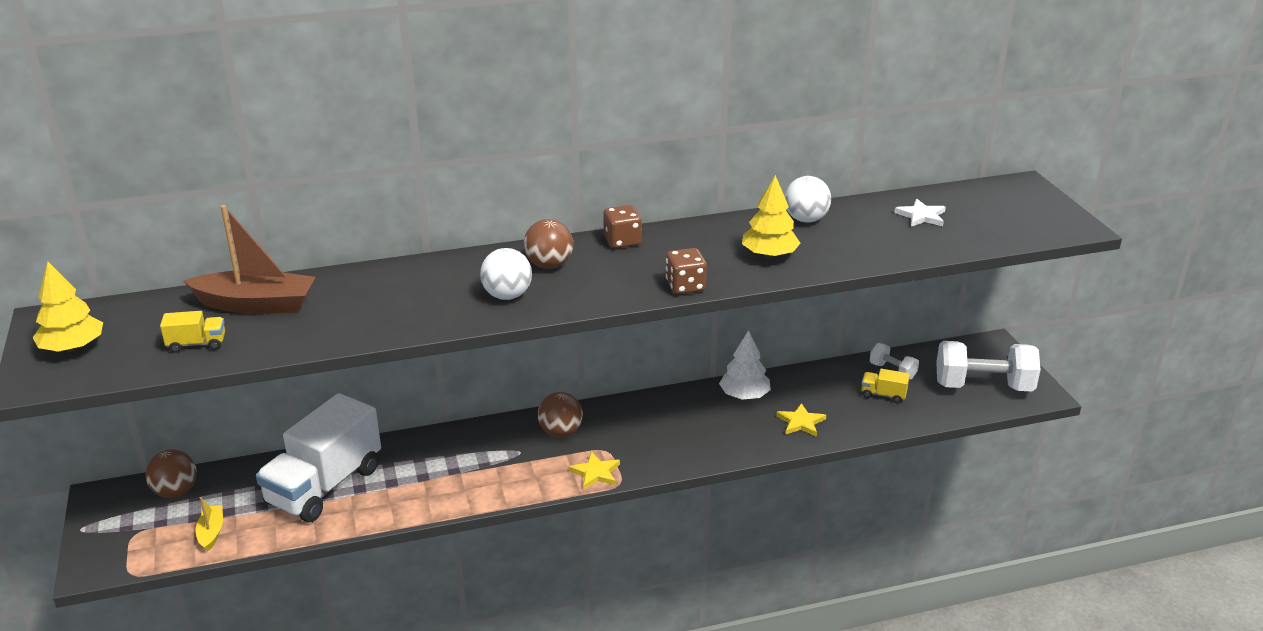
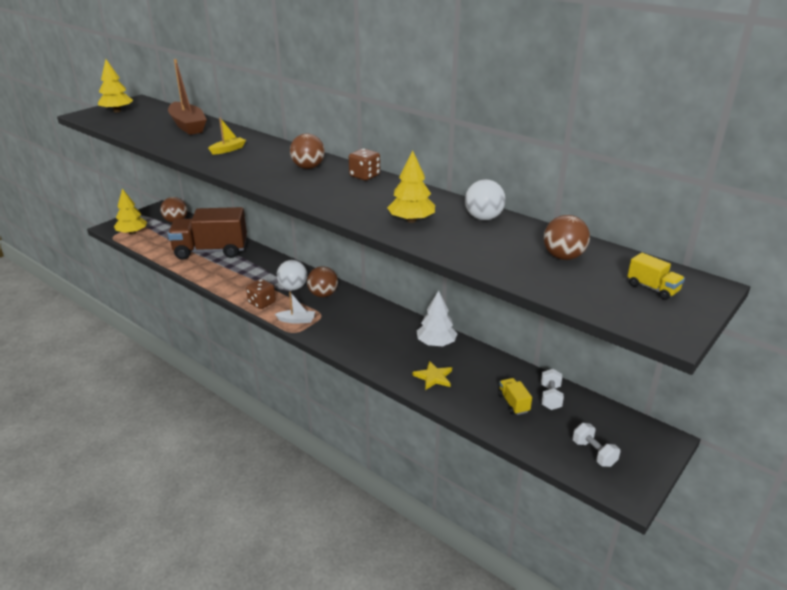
camera: 55 degrees right, 0 degrees up
(150, 548) = (132, 233): none -> yellow tree
(197, 344) = (140, 127): yellow truck -> yellow truck (652, 288)
(211, 533) = (153, 240): yellow boat -> yellow boat (228, 150)
(324, 486) = (211, 251): white truck -> brown truck
(507, 295) = (260, 168): white ball -> white ball (293, 288)
(595, 473) = (296, 320): yellow star -> white boat
(685, 286) = (331, 207): brown dice -> brown dice (262, 303)
(921, 216) = (563, 257): white star -> brown ball
(983, 386) = (594, 453): white dumbbell -> white dumbbell, size x0.50

